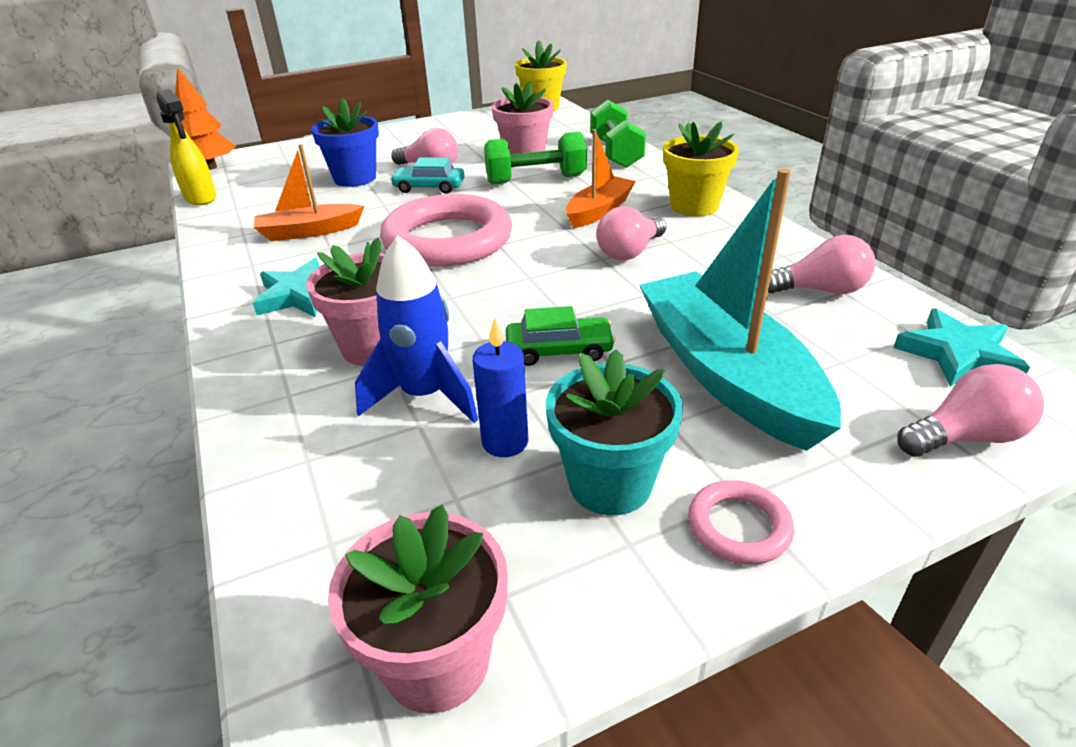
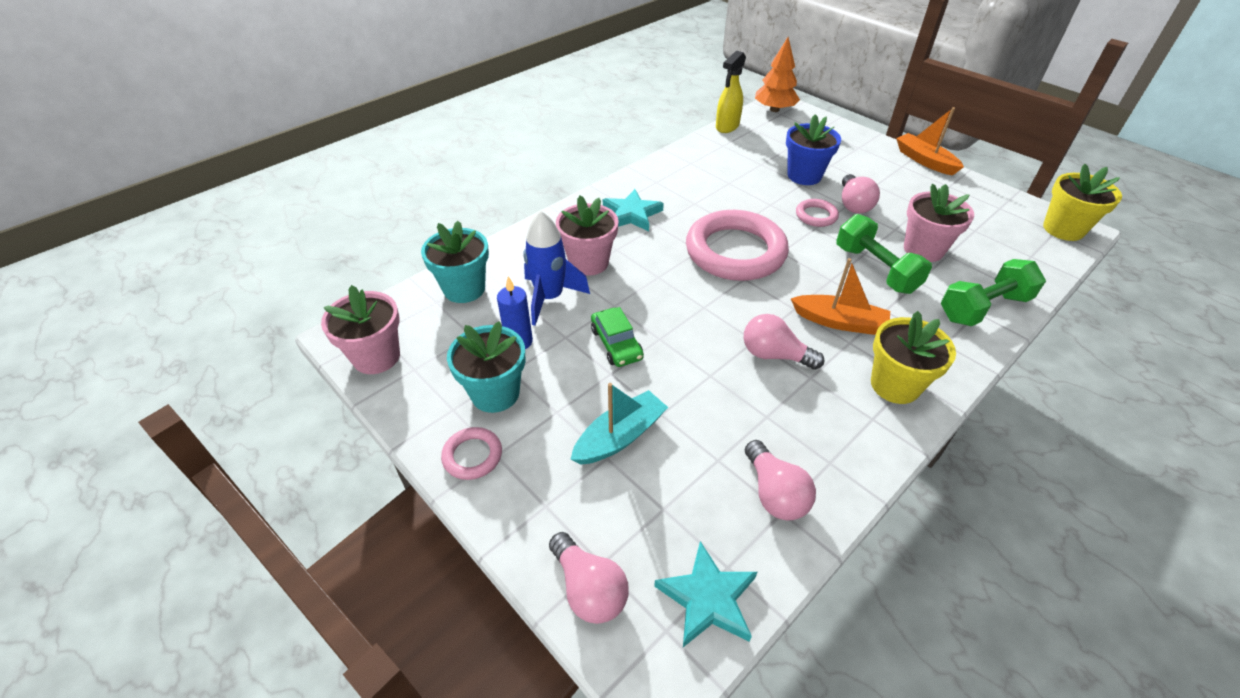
camera: 70 degrees right, 10 degrees up
(309, 232) = (709, 187): orange boat -> orange boat (924, 161)
(324, 496) = (464, 289): none -> turquoise flower pot
(429, 187) = (816, 216): turquoise car -> pink ring
(726, 374) = (620, 436): turquoise boat -> turquoise boat, size x0.56

